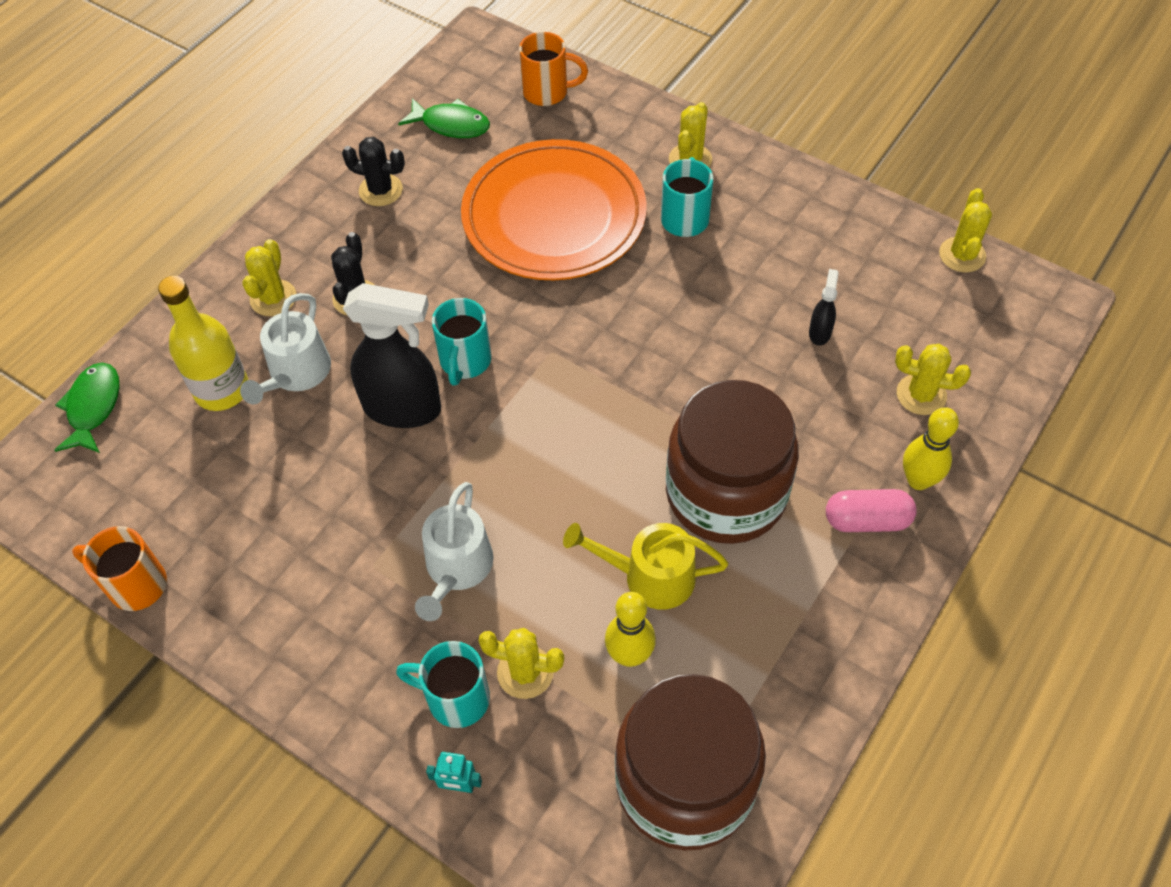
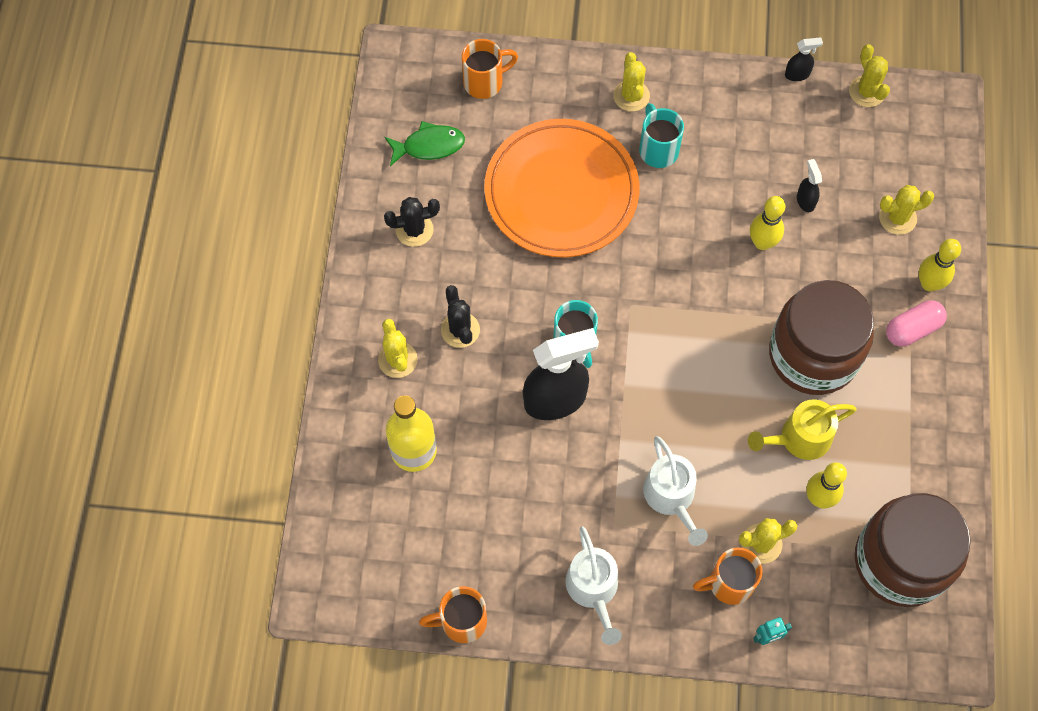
camera: 30 degrees left, 10 degrees up
(93, 407) = (328, 511): green fish -> none
(296, 373) = (459, 411): white watering can -> white watering can (593, 589)
(455, 698) = (729, 583): turquoise mug -> orange mug
(742, 353) = (762, 242): none -> yellow bowling pin
(889, 208) = (797, 74): none -> black spray bottle

